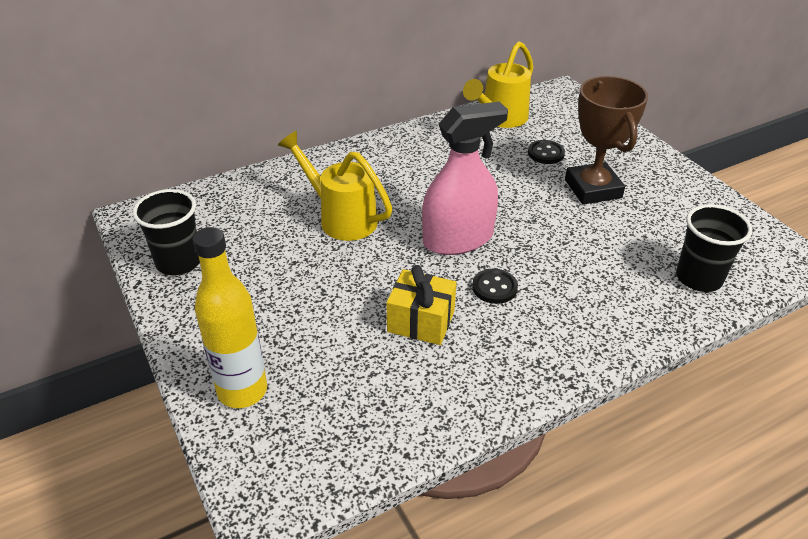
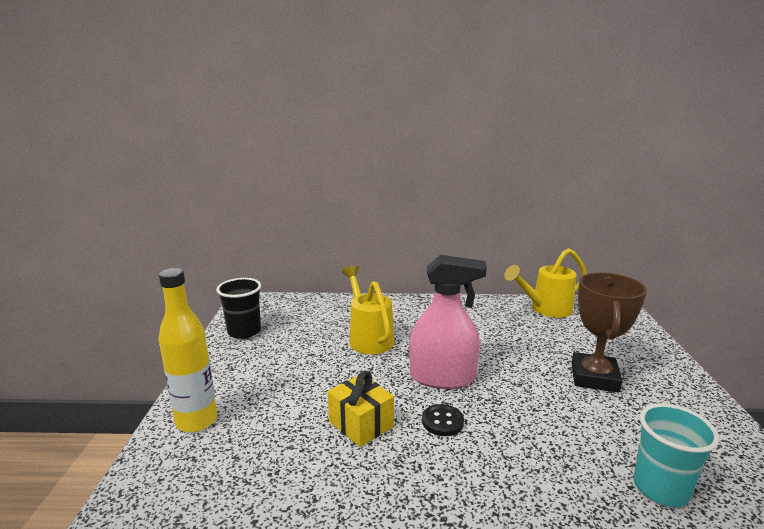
camera: 30 degrees right, 20 degrees down
(545, 153) = (568, 341): black button -> none
(699, 278) = (660, 488): black cup -> turquoise cup

